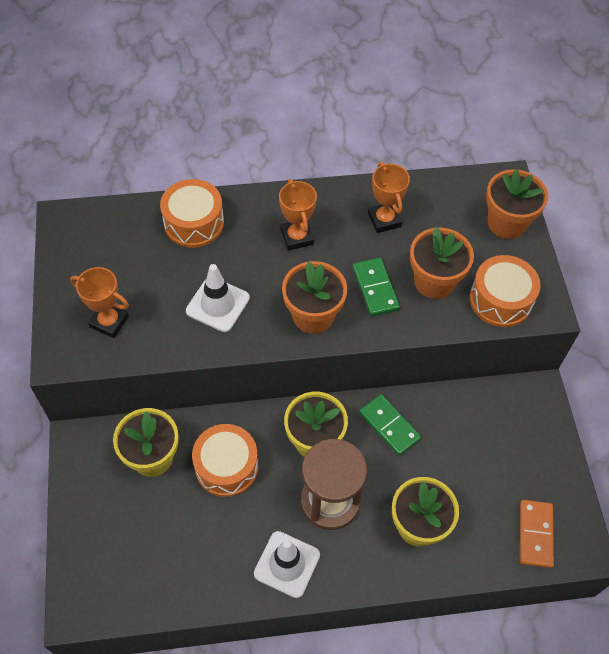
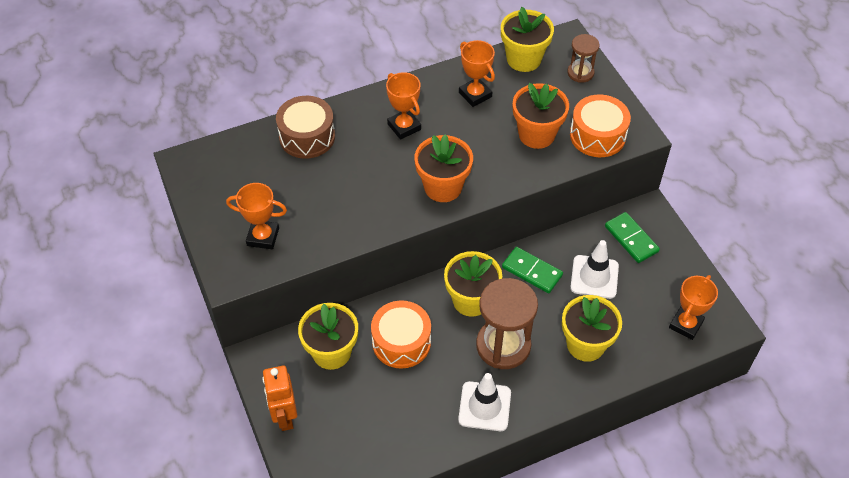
camera: 15 degrees left, 5 degrees down
(81, 514) = (285, 416): none -> orange robot
(194, 223) = (307, 137): orange drum -> brown drum
(218, 304) = (355, 199): white traffic cone -> white traffic cone (594, 277)
(375, 288) = (488, 152): green domino -> green domino (631, 239)
(450, 192) = (523, 59): none -> yellow flower pot
(506, 223) = (580, 73): orange flower pot -> brown hourglass
(535, 534) = (686, 324): orange domino -> orange trophy

